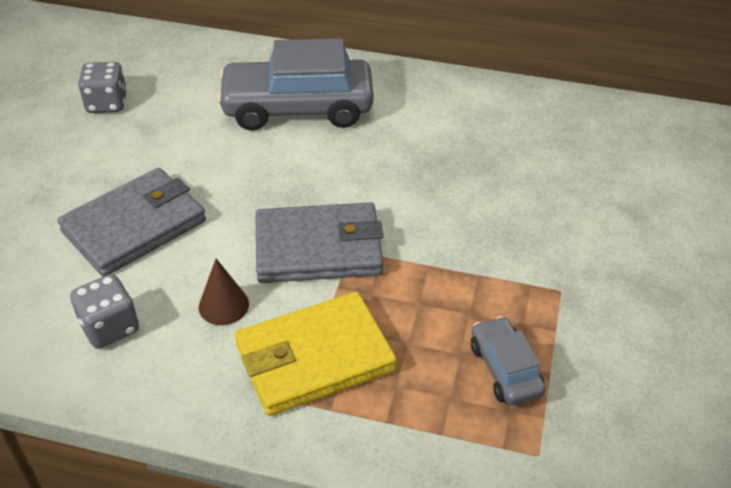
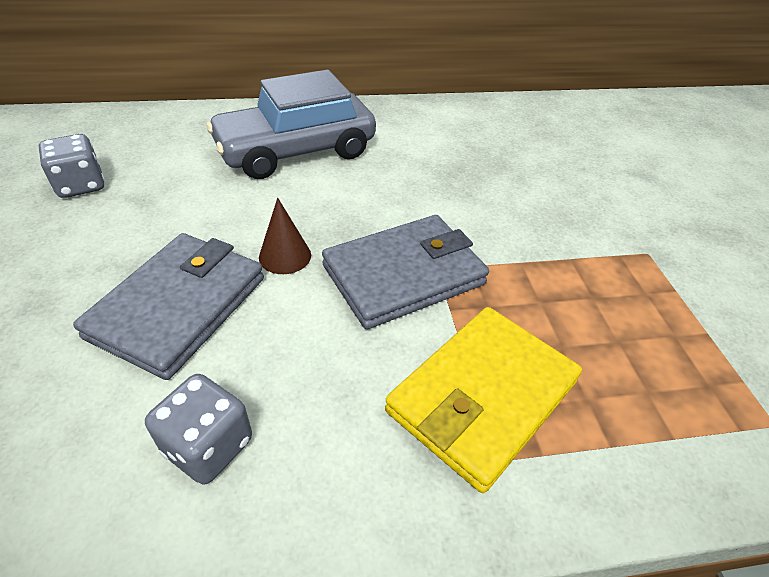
camera: 25 degrees left, 0 degrees up
(223, 305) = (340, 368): brown cone -> brown cone (285, 256)
(505, 369) = (669, 343): grey car -> none

